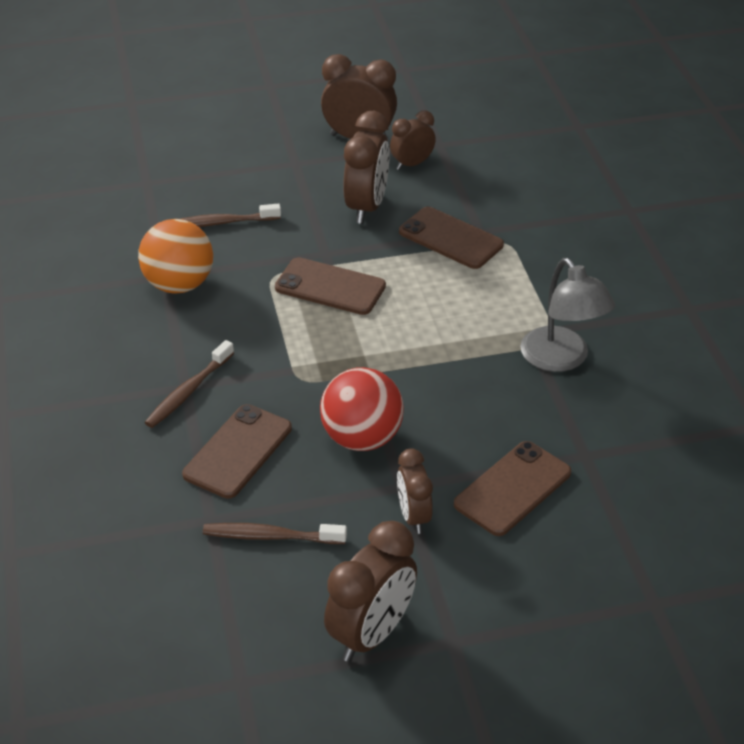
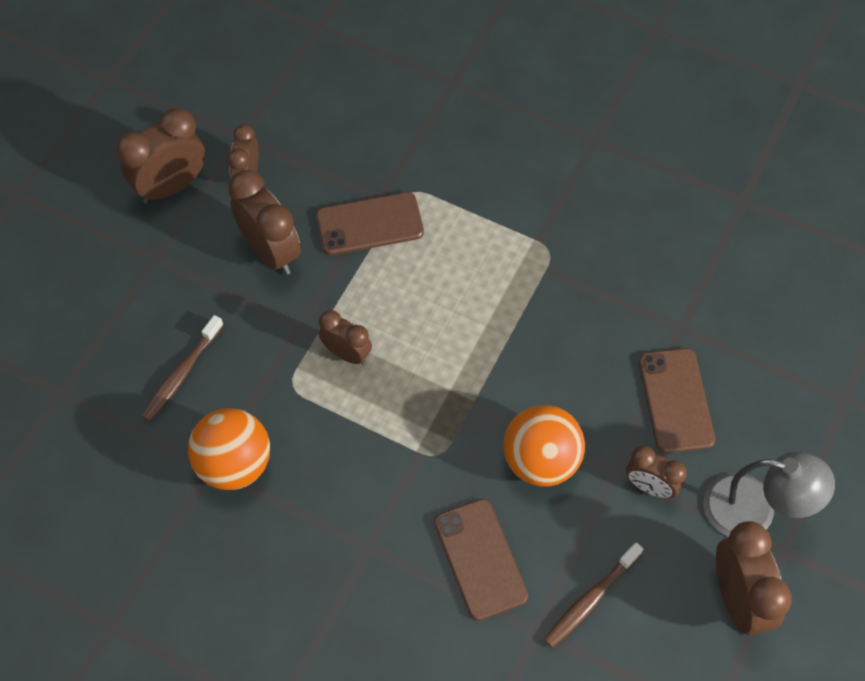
camera: 50 degrees left, 20 degrees up
(188, 391) = (378, 548): brown toothbrush -> none
(330, 287) = (347, 353): brown phone -> brown clock
(362, 438) = (541, 460): red ball -> orange ball
(561, 359) = (574, 263): grey lamp -> grey lamp (754, 510)

